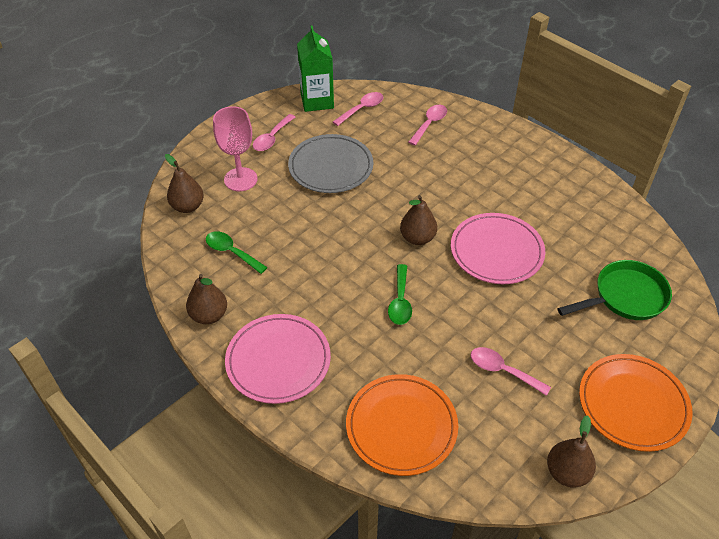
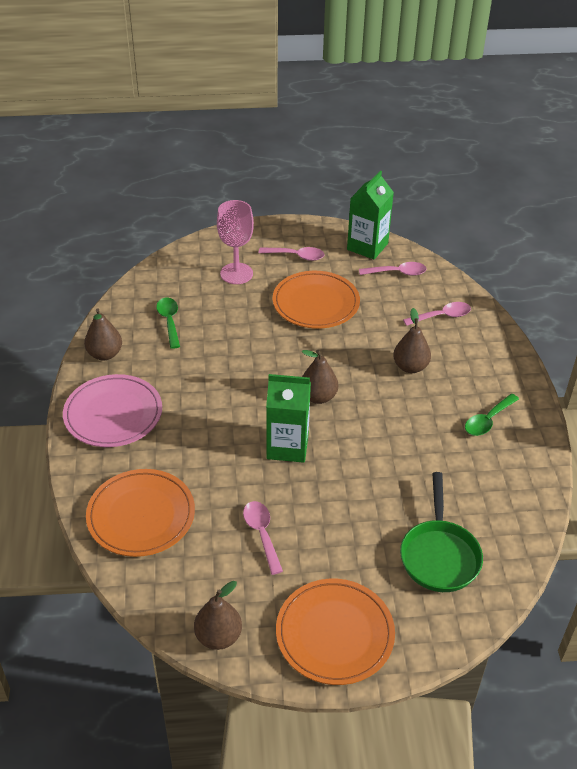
camera: 40 degrees right, 5 degrees down
(188, 206) = (177, 271): brown pear -> brown pear (410, 367)
(272, 138) = (296, 256): pink spoon -> pink spoon turned 150 degrees counterclockwise
(331, 167) = (316, 303): grey plate -> orange plate
(400, 301) = (247, 433): green spoon -> green spoon (488, 420)
(441, 291) = (287, 446): none -> green carton
(496, 251) = (371, 447): pink plate -> none
(625, 297) = (439, 555): green pan -> green pan turned 75 degrees clockwise

